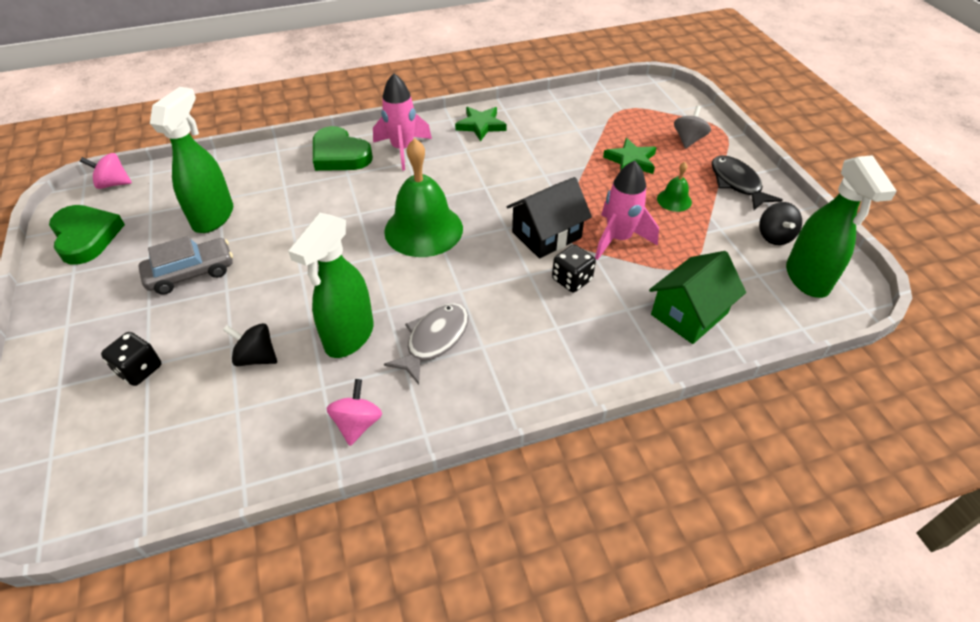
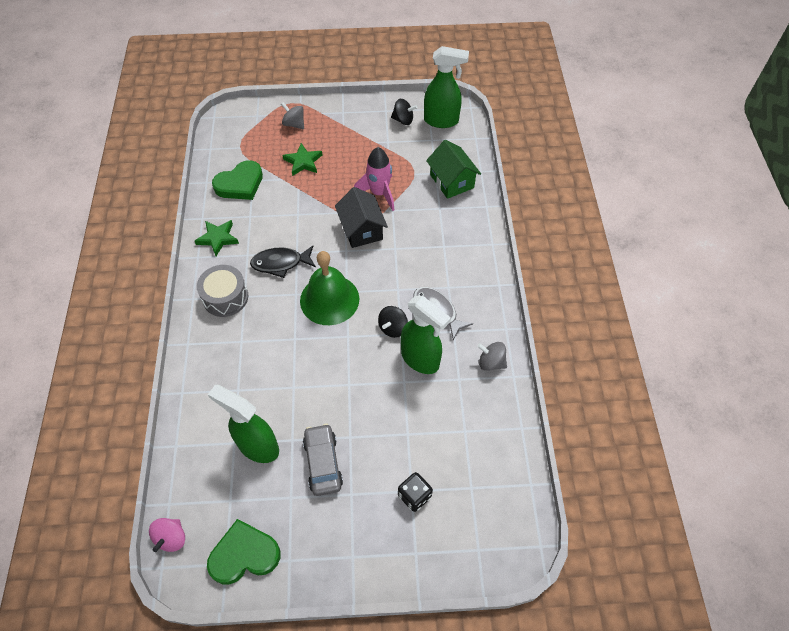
camera: 75 degrees left, 10 degrees up
(256, 357) = (423, 417): black spinning top -> black spinning top (393, 328)
(340, 155) = (212, 344): green heart -> green heart (240, 184)
(357, 424) = (491, 362): pink spinning top -> grey spinning top
(403, 149) = (225, 297): pink rocket -> grey drum
(571, 280) = (407, 228): black dice -> none
(674, 200) = (353, 153): green bell -> none
(737, 183) = (349, 117): black fish -> black fish (280, 263)

